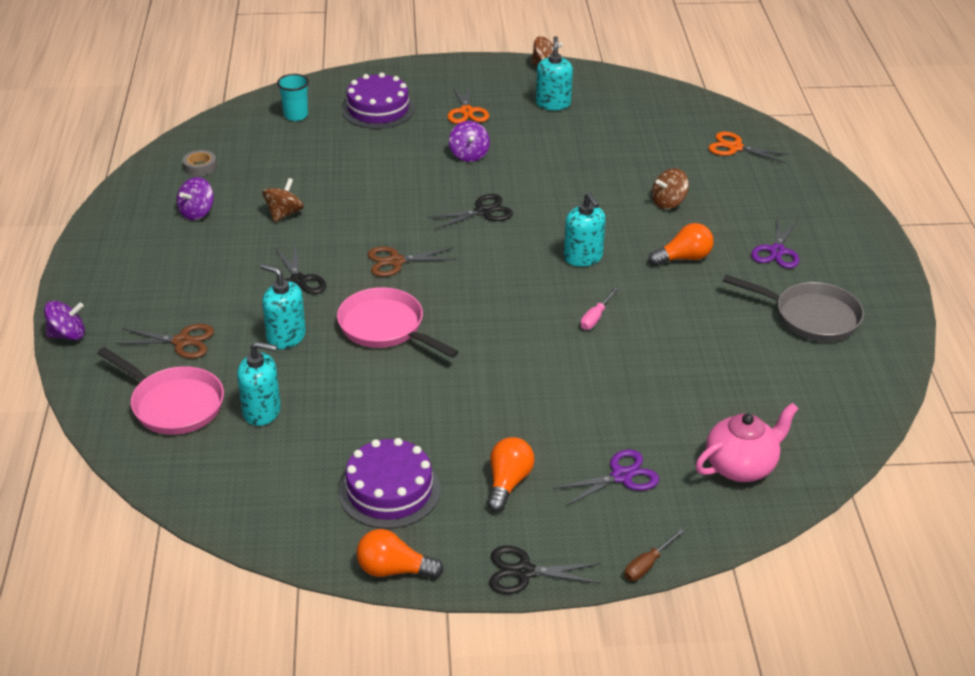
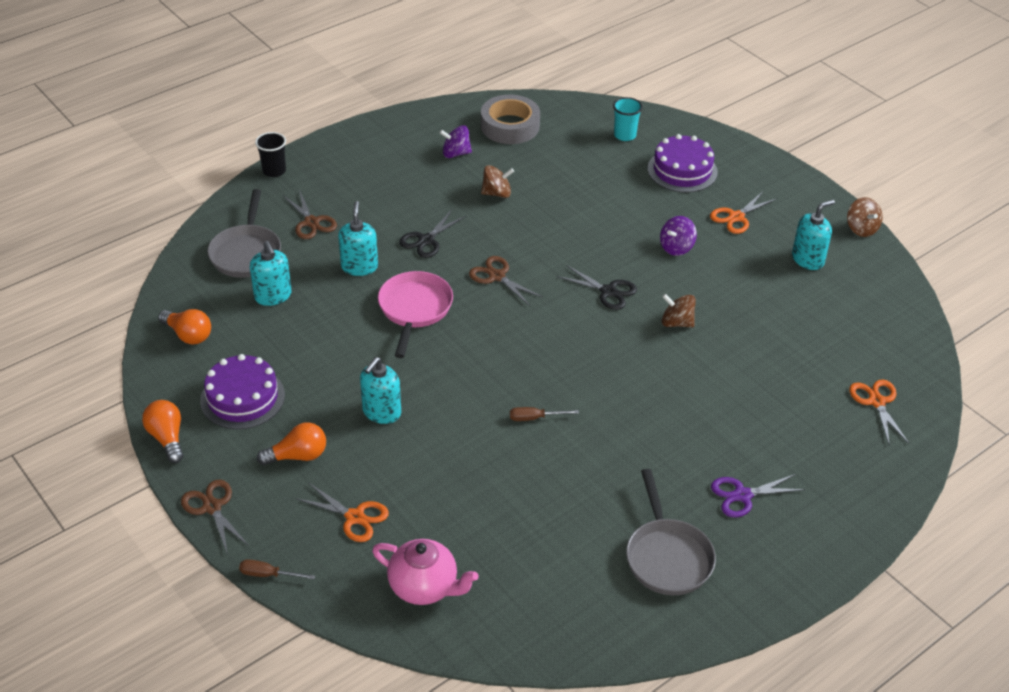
camera: 55 degrees right, 5 degrees up
(67, 335) = (274, 171): purple spinning top -> black cup
(173, 404) = (246, 253): pink pan -> grey pan
(200, 167) = (510, 126): grey tape -> grey tape, size x2.07
(524, 572) = (212, 507): black scissors -> brown scissors
(583, 257) = (606, 376): turquoise soap dispenser -> turquoise soap dispenser (381, 412)
(596, 317) = (535, 418): pink screwdriver -> brown screwdriver
(621, 476) = (355, 517): purple scissors -> orange scissors
(668, 203) = (740, 394): brown spinning top -> brown spinning top (676, 323)
(684, 258) = (668, 437): orange light bulb -> orange light bulb (188, 335)

